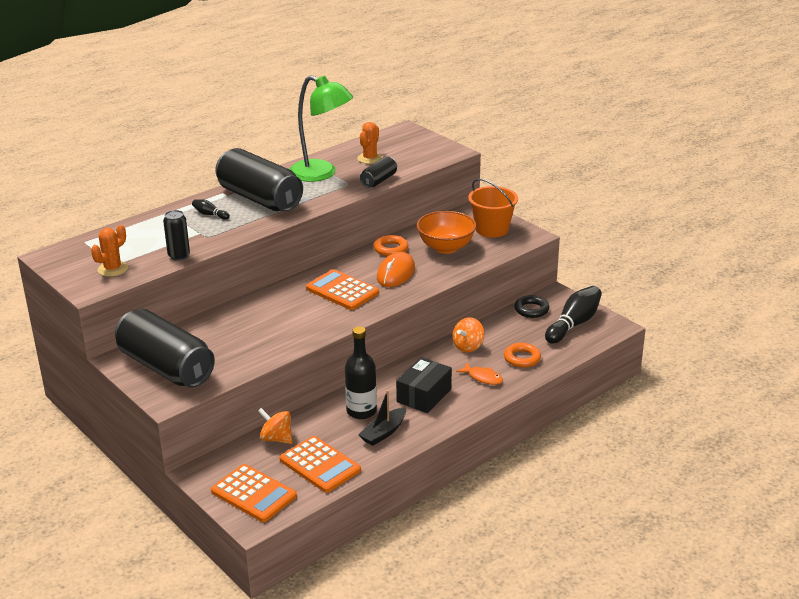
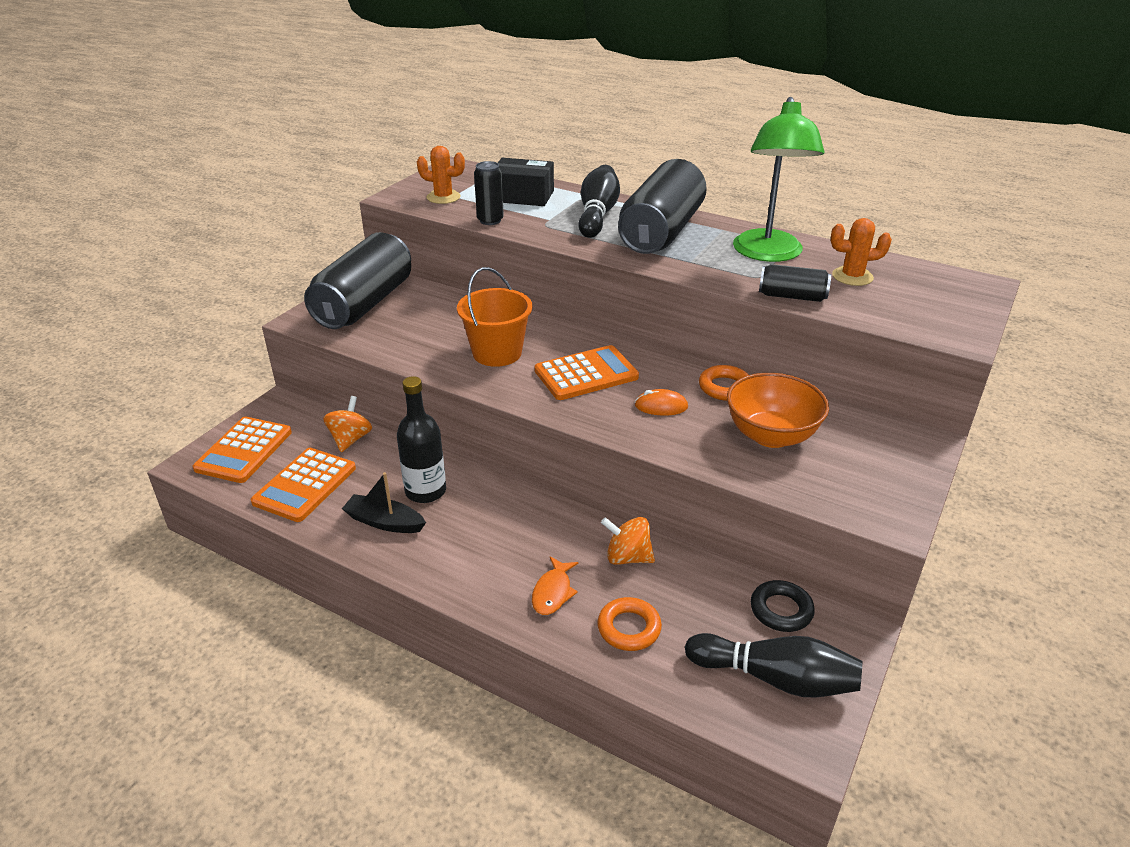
camera: 70 degrees right, 5 degrees up
(210, 214) = (597, 215): black bowling pin -> black bowling pin, size x2.12
(342, 291) = (586, 374): orange calculator -> orange calculator turned 45 degrees clockwise
(396, 273) = (661, 406): orange mouse -> orange mouse, size x0.61
(424, 395) = (482, 540): black box -> black box (523, 196)
(492, 229) = (871, 470): orange bucket -> orange bucket (497, 353)

